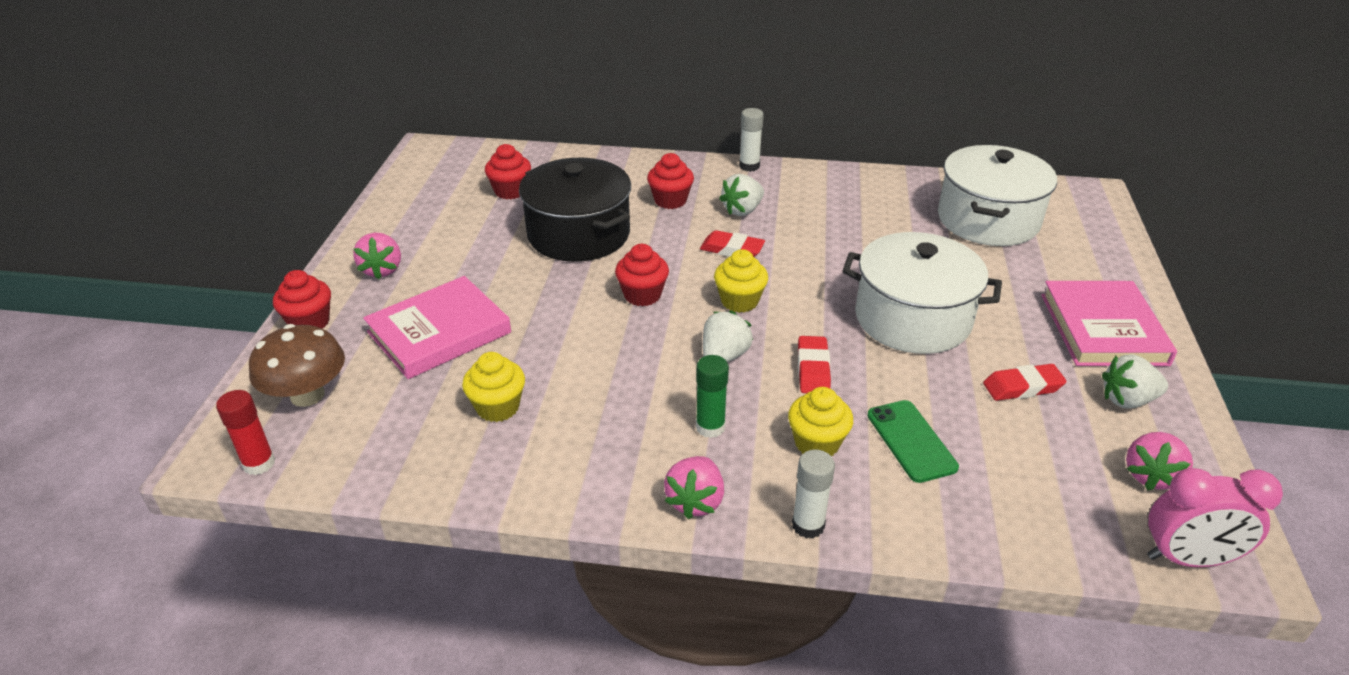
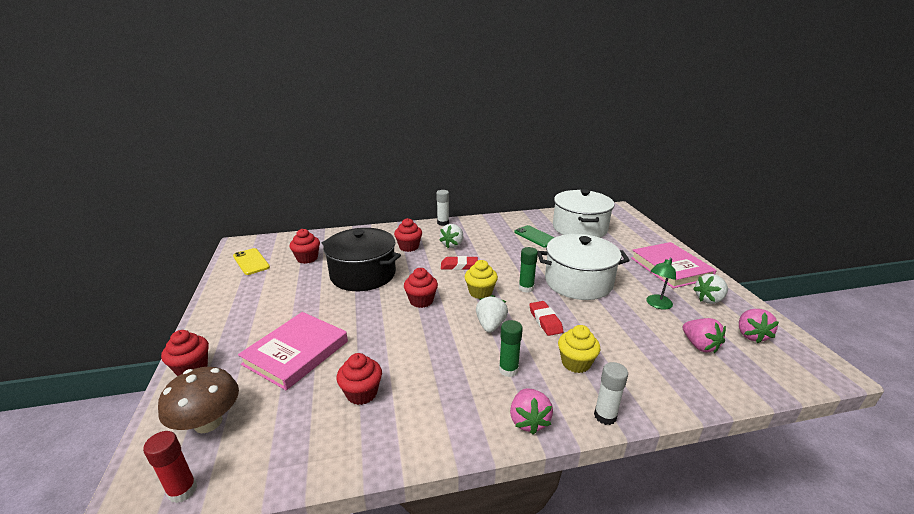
camera: 20 degrees left, 10 degrees down
(382, 270) = (237, 321): pink strawberry -> pink strawberry (699, 345)
(431, 181) = (251, 262): none -> yellow phone
(498, 407) = (362, 393): yellow cupcake -> red cupcake
(817, 310) = (526, 288): none -> green glue stick
(911, 441) = (624, 348): green phone -> green phone (535, 237)
(1022, 387) = (657, 305): red eraser -> green lamp
(1187, 559) = (804, 375): pink clock -> none

